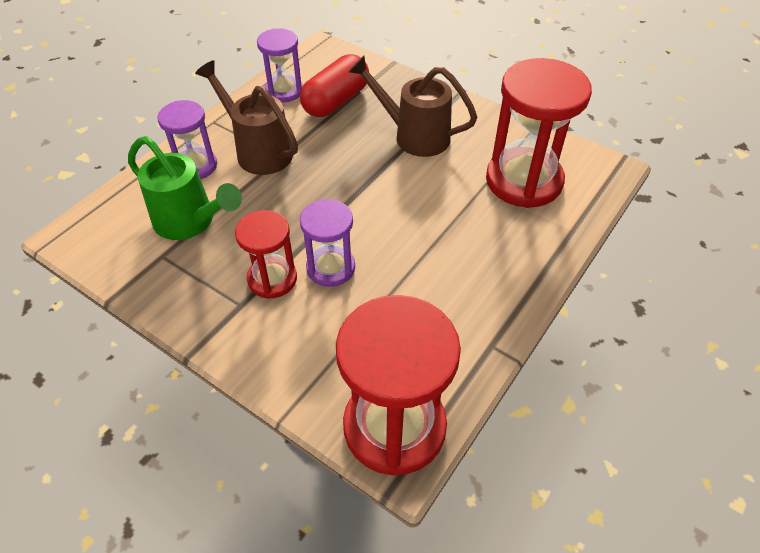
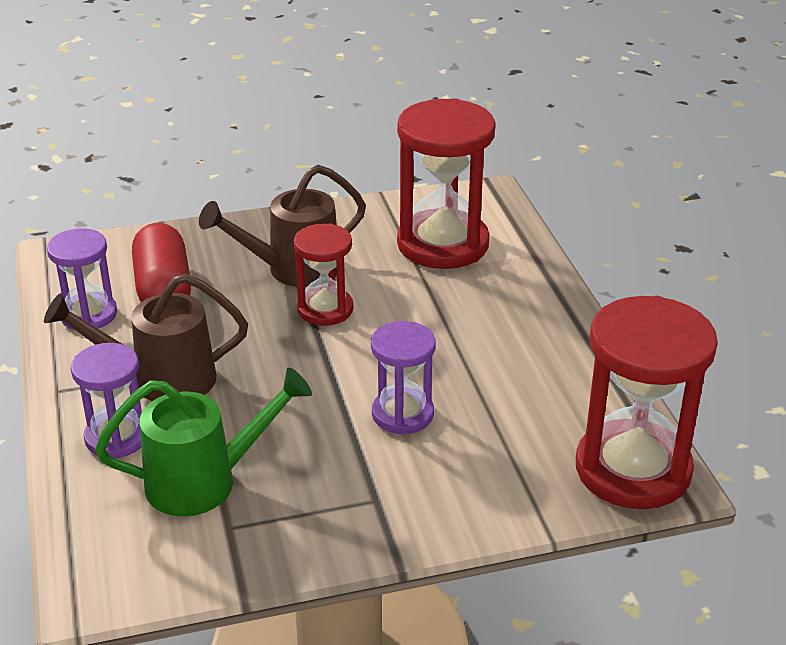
camera: 50 degrees left, 15 degrees down
(272, 279) = (368, 460): red hourglass -> red hourglass (325, 309)

